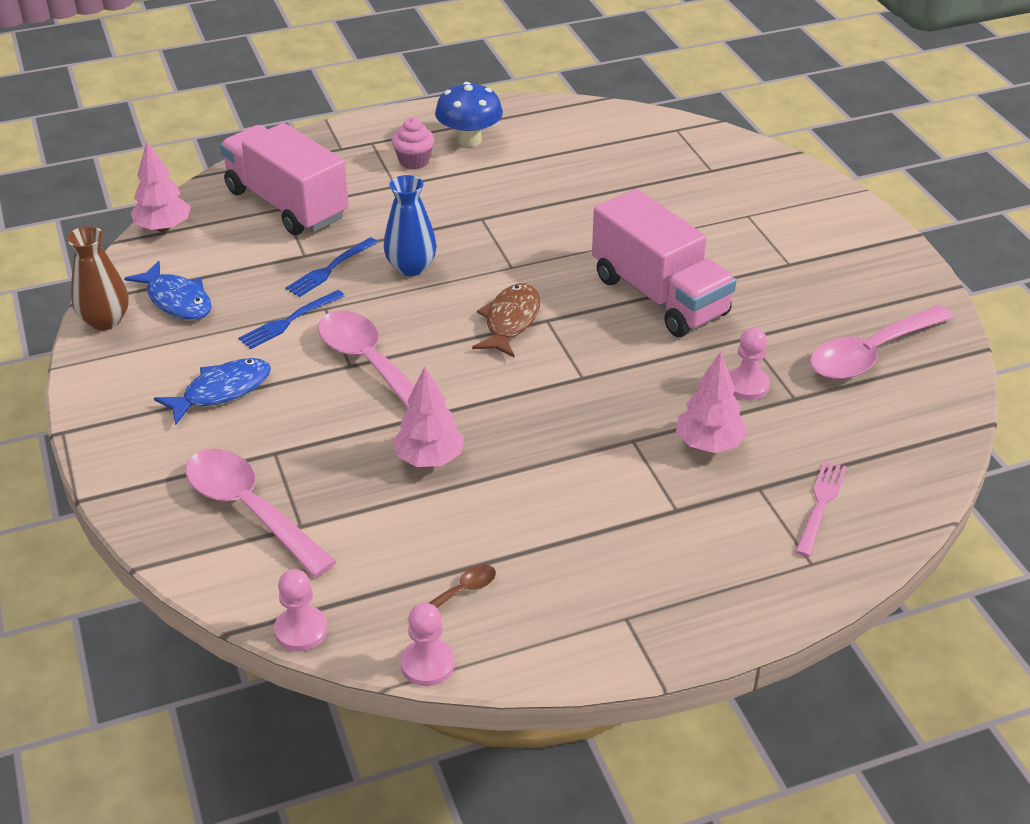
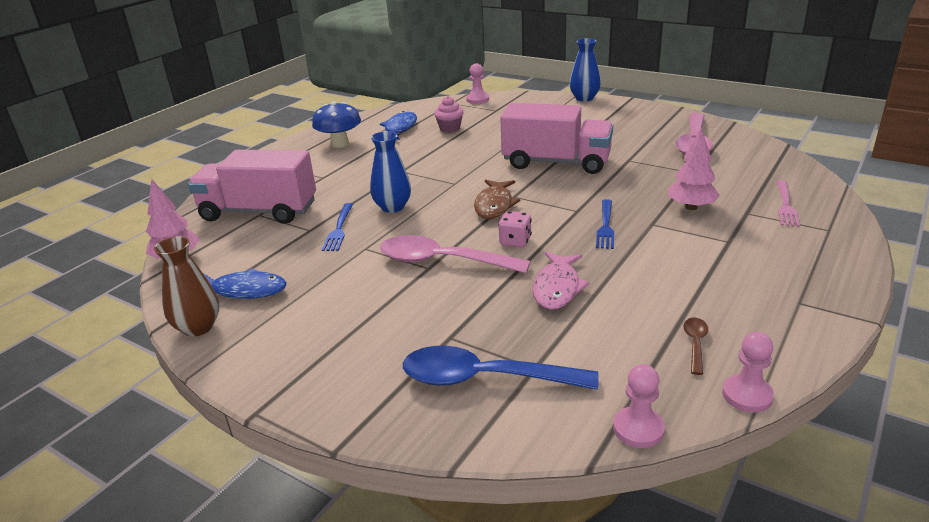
camera: 35 degrees left, 10 degrees down
(221, 391) = (356, 323): blue fish -> blue fish (399, 129)
(250, 509) = (484, 378): pink spoon -> blue spoon
(289, 321) = (350, 265): blue fork -> blue fork (605, 226)
(414, 161) = (318, 163): pink cupcake -> pink cupcake (450, 128)
(429, 459) = (557, 288): pink tree -> pink fish
(466, 381) = (515, 241): none -> pink dice
(510, 321) = (494, 205): brown fish -> brown fish turned 150 degrees counterclockwise
(747, 385) = (663, 177): pink pawn -> pink pawn (477, 99)
(820, 504) = (785, 205): pink fork -> pink fork turned 150 degrees counterclockwise
(852, 204) = (584, 98): none -> blue vase

